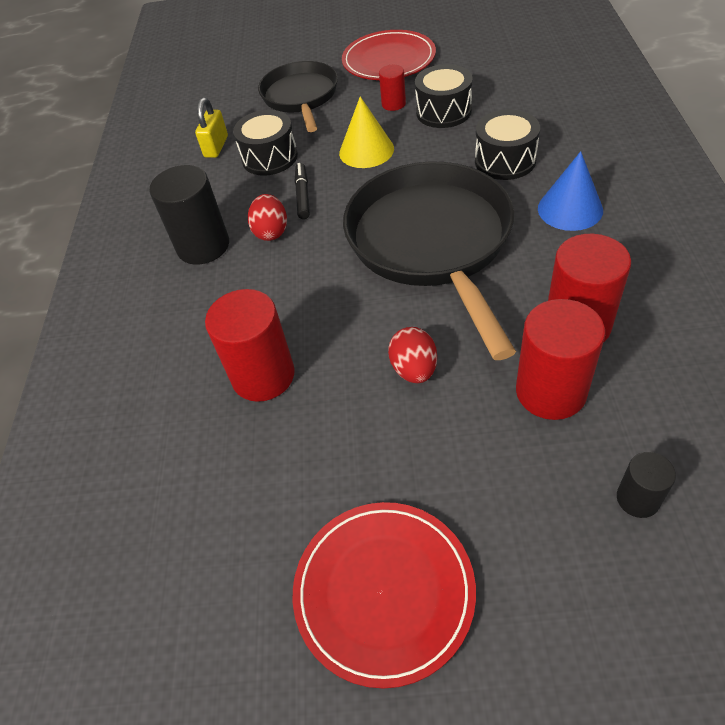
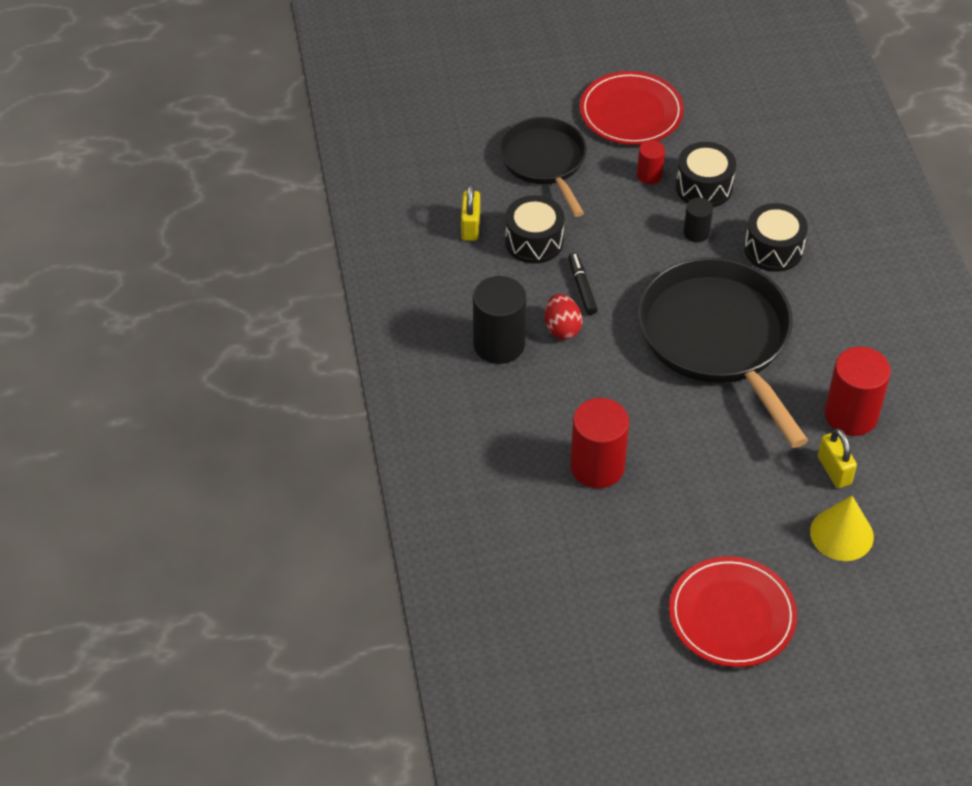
camera: 15 degrees left, 0 degrees up
(366, 150) = (633, 235): yellow cone -> yellow cone (841, 534)
(414, 369) = (723, 457): red egg -> none
(551, 391) = (834, 470): red cylinder -> yellow padlock
(570, 209) = (838, 304): blue cone -> none
(637, 499) = (900, 544): black cylinder -> black cylinder (696, 233)

